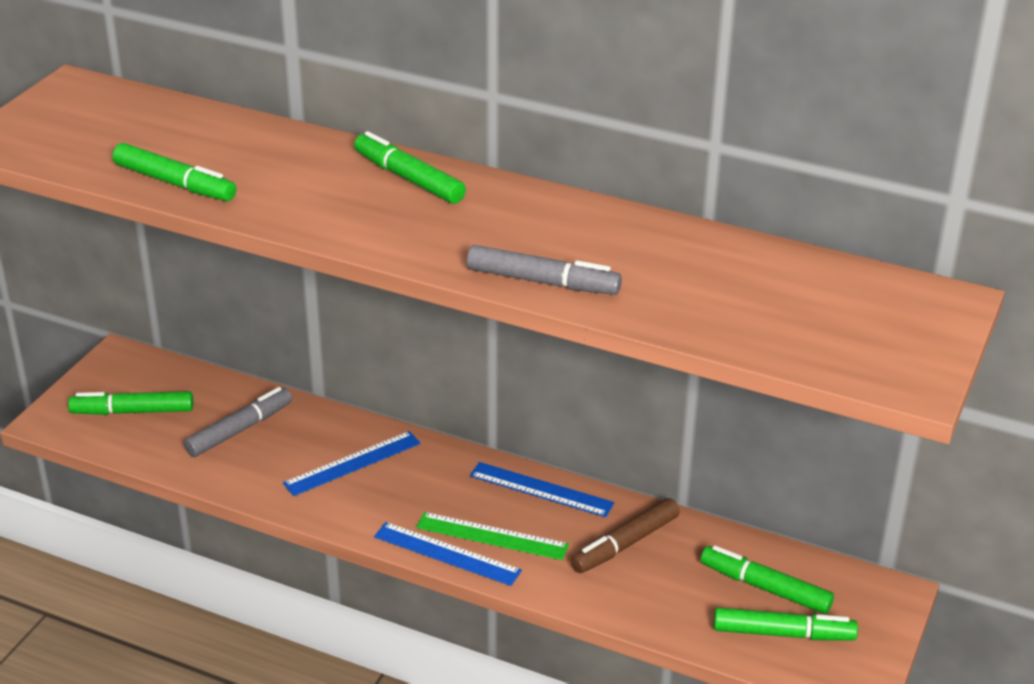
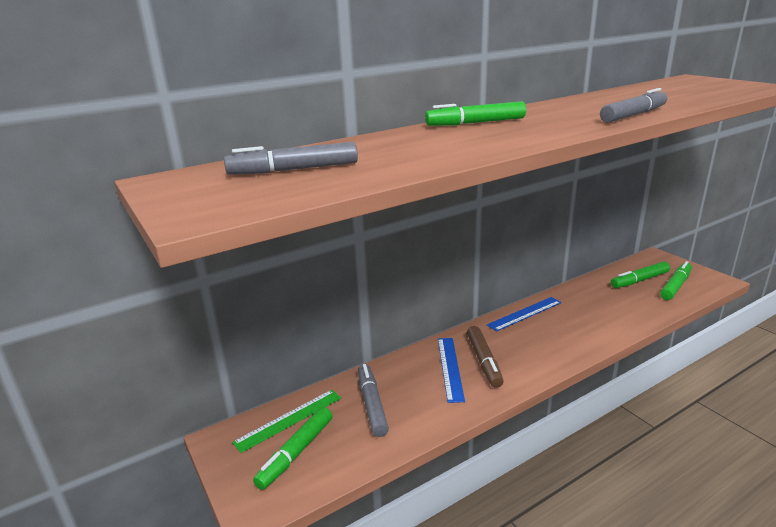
camera: 55 degrees left, 10 degrees down
(140, 134) = (294, 170): none -> grey marker
(175, 183) = (393, 169): green marker -> none
(447, 553) = (563, 359): blue ruler -> none
(492, 536) = (556, 340): green ruler -> green ruler (289, 419)
(625, 544) = (587, 304): brown marker -> brown marker (484, 361)

